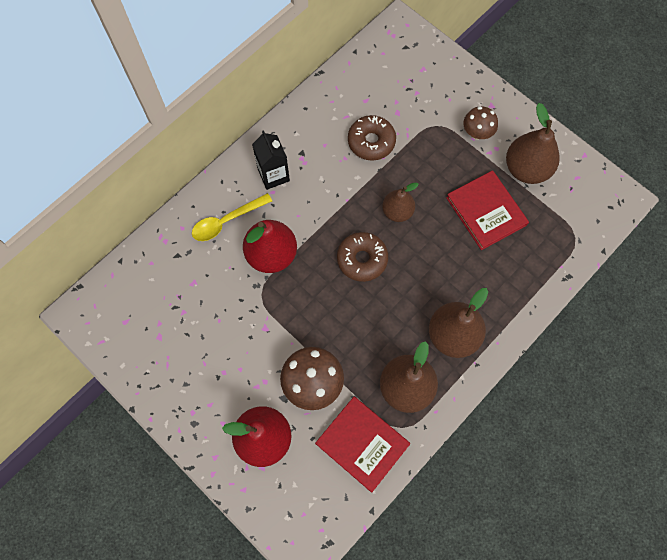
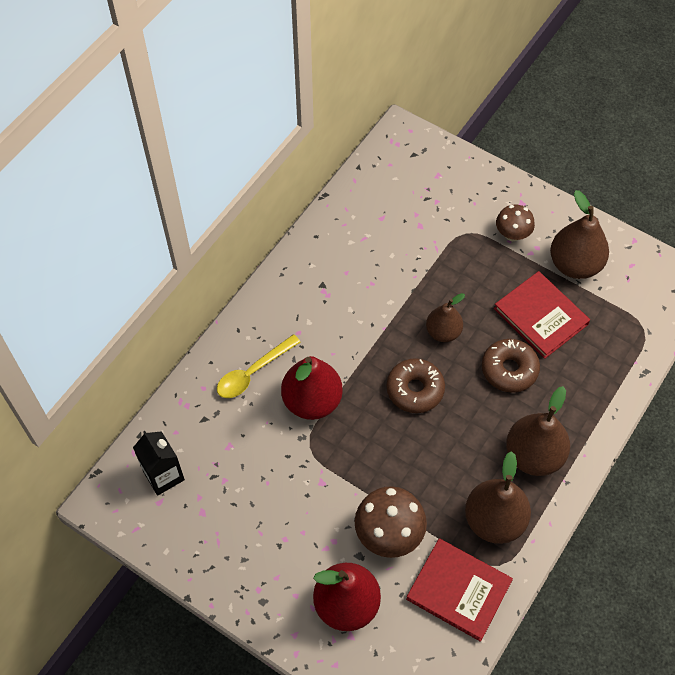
camera: 10 degrees left, 10 degrees down
(273, 175) = (295, 314): black carton -> black carton (163, 475)
(371, 142) = (397, 261): brown donut -> brown donut (509, 369)

